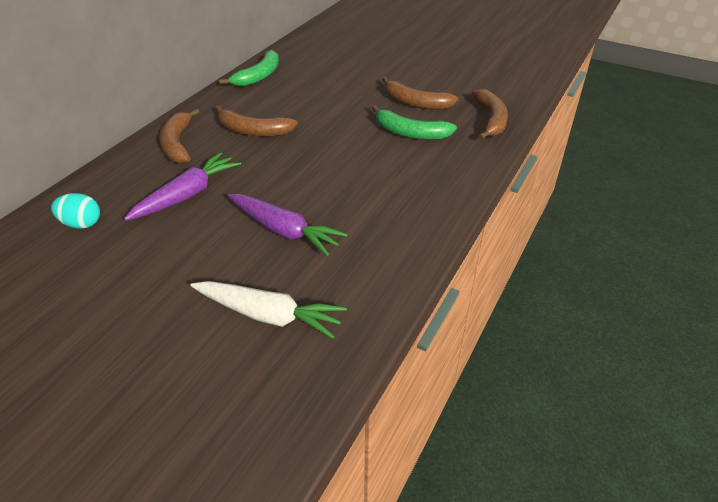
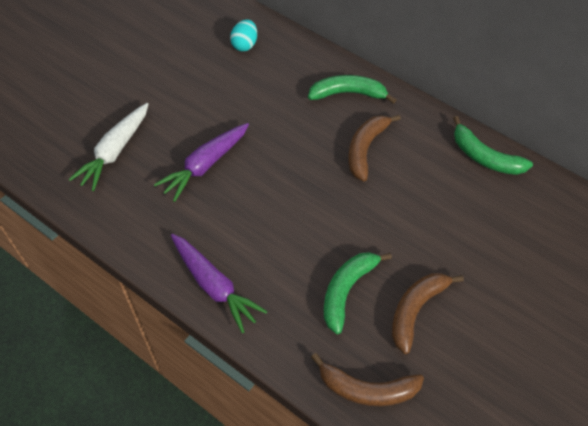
camera: 95 degrees right, 15 degrees up
(178, 144) = (348, 93): brown banana -> green banana
(187, 195) = (268, 103): purple carrot -> purple carrot (214, 285)

